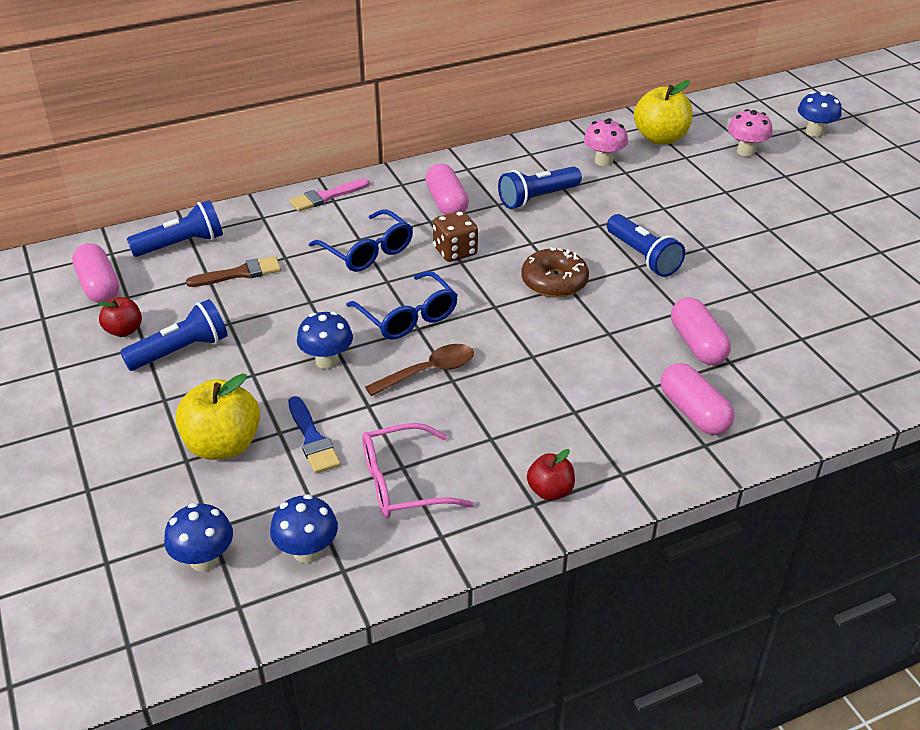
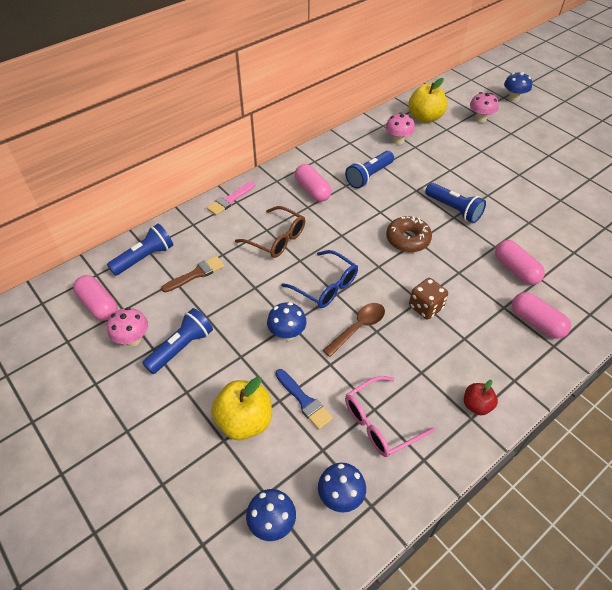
camera: 15 degrees left, 10 degrees up
(124, 330) = (132, 339): red apple -> pink mushroom
(367, 251) = (276, 239): blue glasses -> brown glasses
(455, 251) = (334, 228): brown dice -> brown dice (426, 307)

